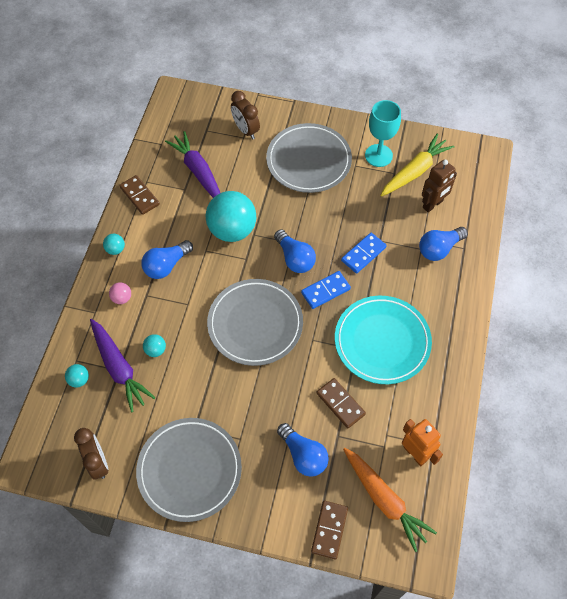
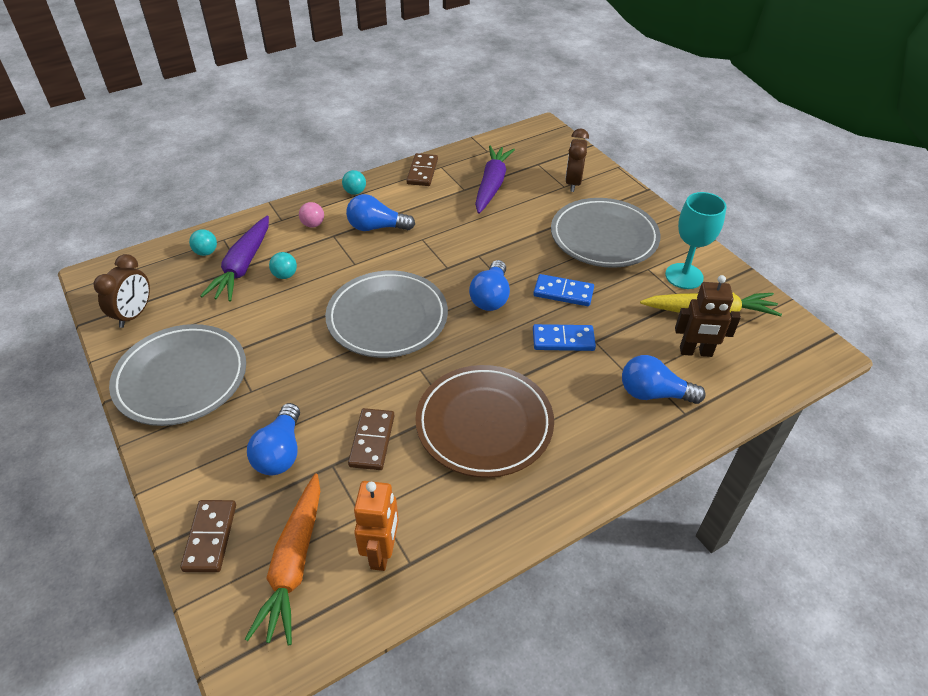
camera: 45 degrees right, 15 degrees down
(232, 230) = (464, 240): turquoise ball -> none
(325, 291) = (485, 341): blue domino -> blue domino (563, 292)
(329, 530) = (210, 537): brown domino -> brown domino turned 60 degrees counterclockwise
(382, 341) = (484, 424): turquoise plate -> brown plate

